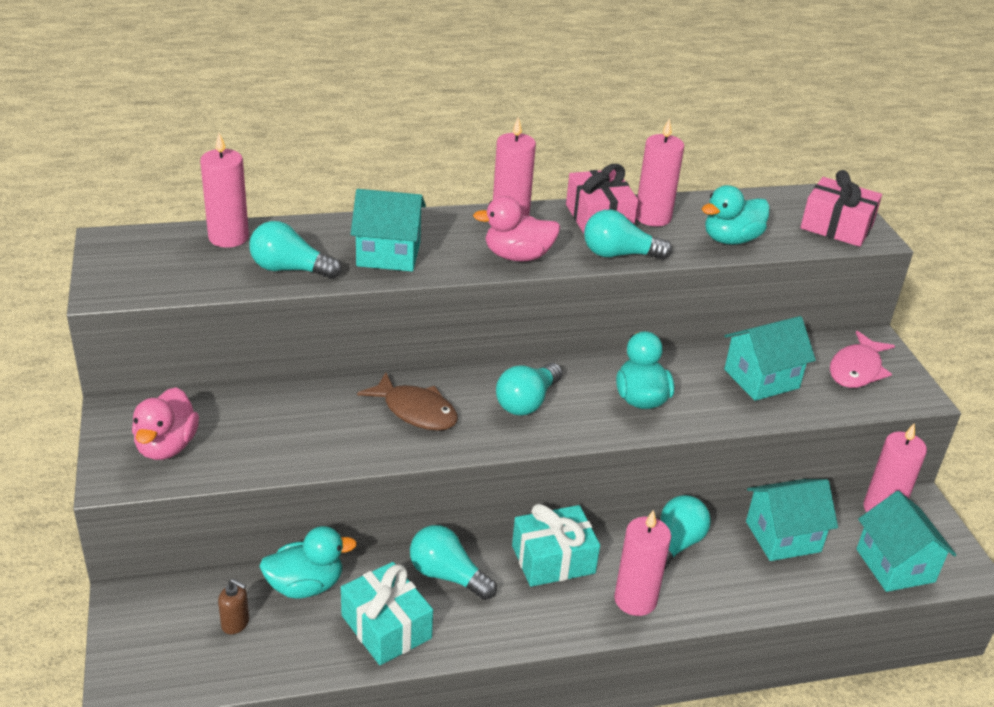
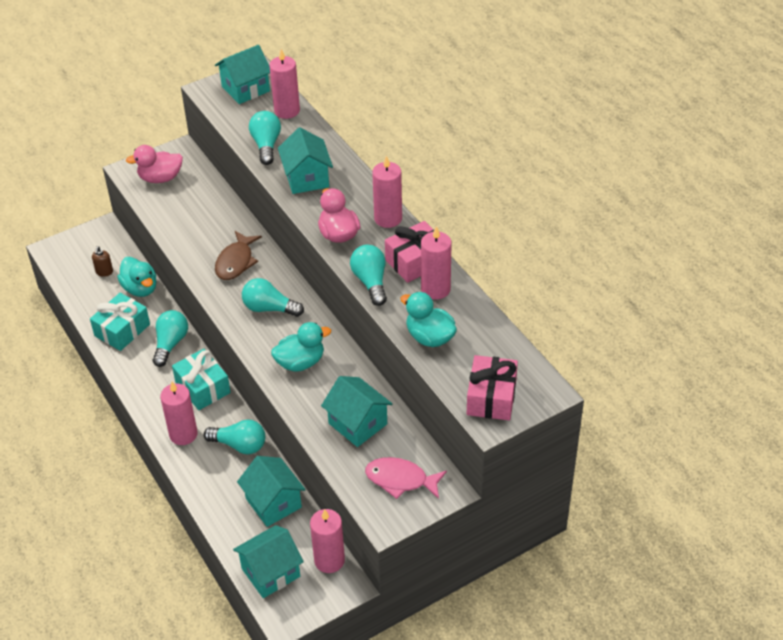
camera: 75 degrees right, 10 degrees up
(142, 258) = (245, 89): none -> turquoise house

